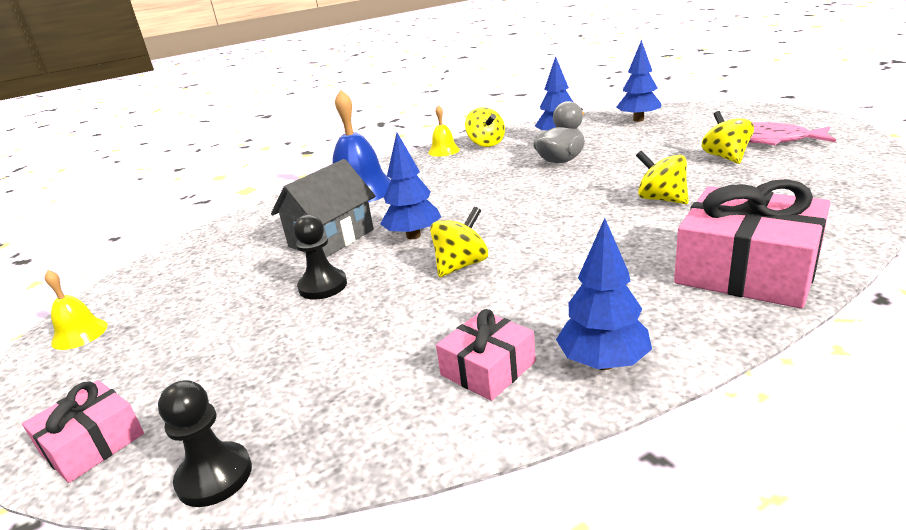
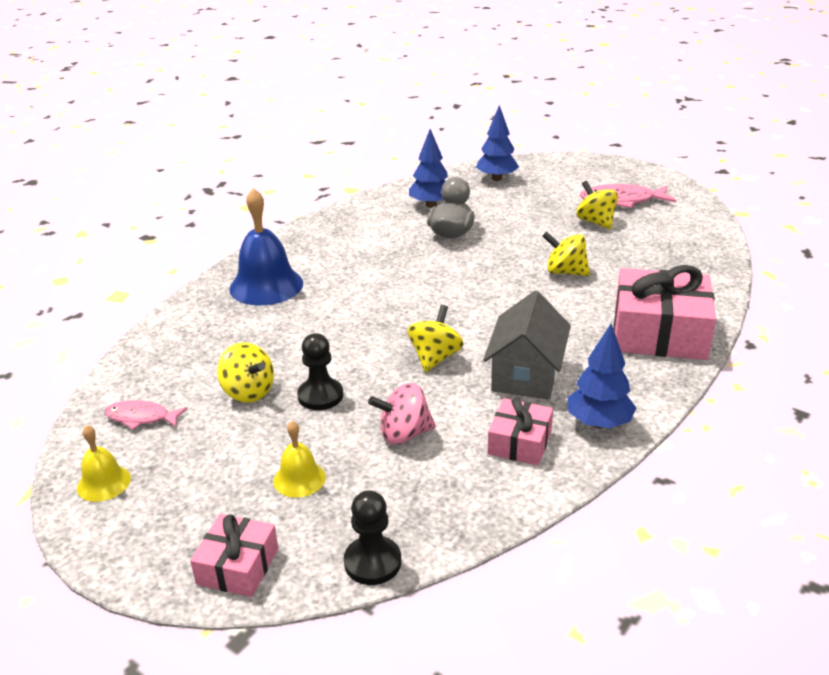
camera: 25 degrees left, 5 degrees up
(164, 283) = (141, 417): none -> pink fish
(331, 238) = (283, 345): grey house -> grey house (526, 374)
(369, 336) = (404, 434): none -> pink spinning top
(413, 236) = (367, 333): blue tree -> none
(444, 151) = (320, 228): yellow bell -> yellow bell (299, 479)
(486, 143) = (360, 216): yellow spinning top -> yellow spinning top (248, 392)

